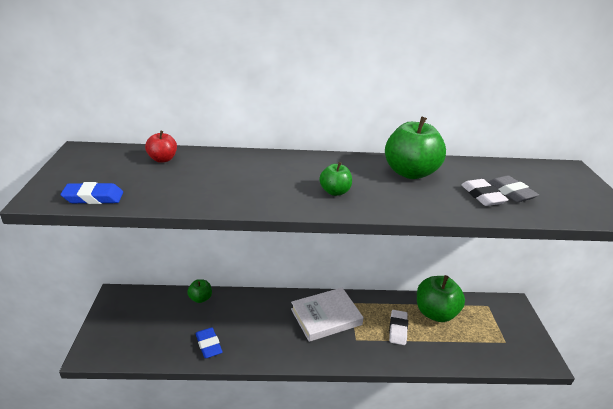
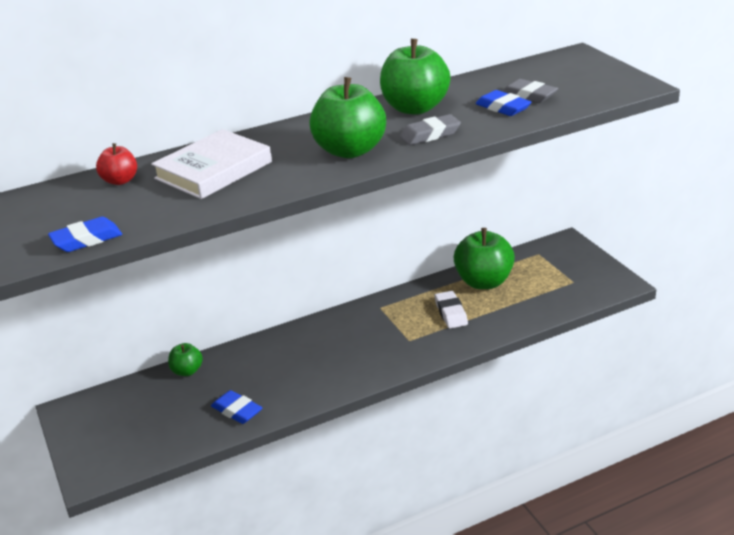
camera: 20 degrees left, 0 degrees up
(326, 317) = (359, 332): white book -> white book (213, 170)
(335, 192) = (350, 151): green apple -> green apple, size x1.94
(407, 200) = (430, 135): none -> grey eraser
(482, 196) = (503, 108): white eraser -> blue eraser

